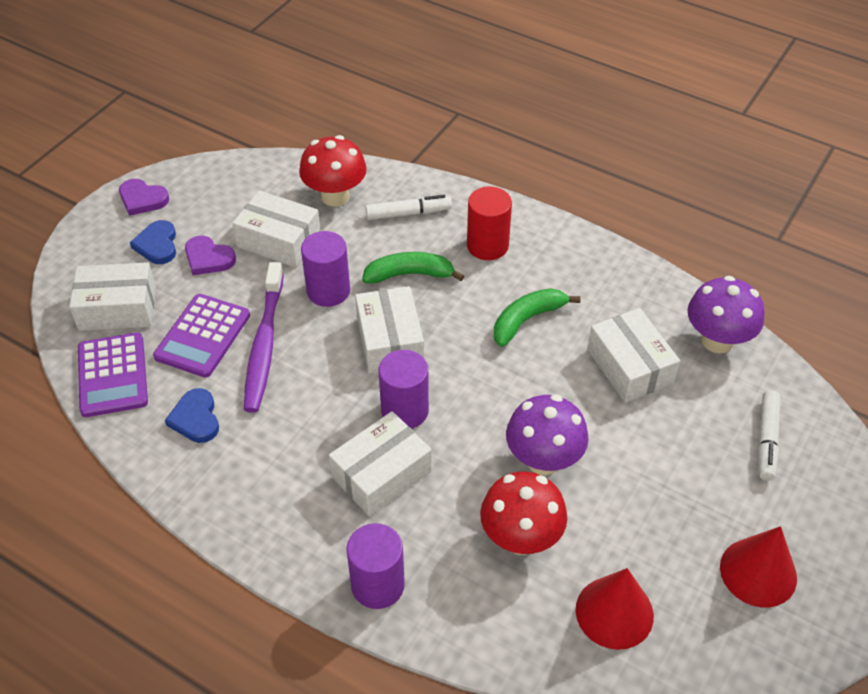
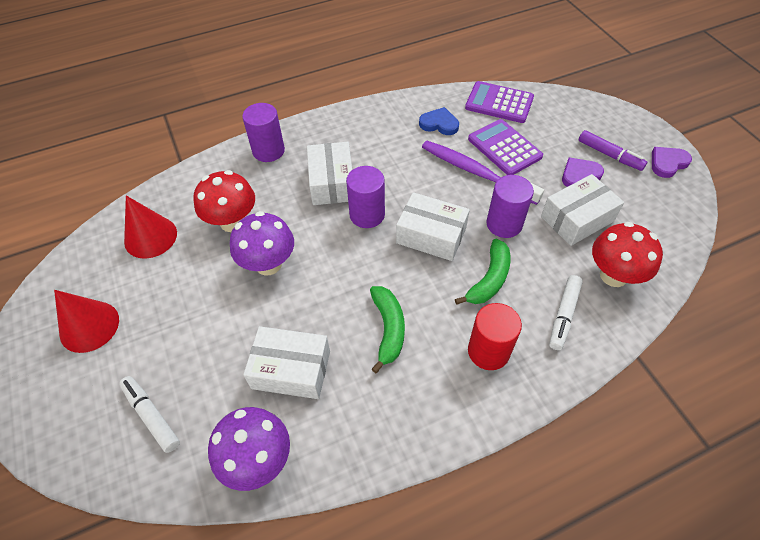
camera: 125 degrees right, 5 degrees up
(118, 308) = (556, 120): white box -> none
(157, 245) = (609, 155): blue heart -> purple marker

